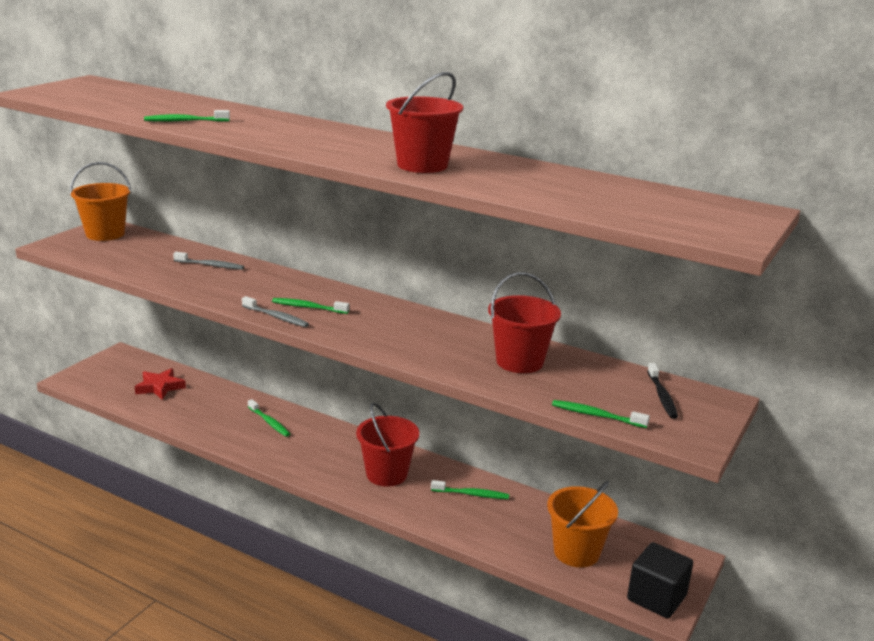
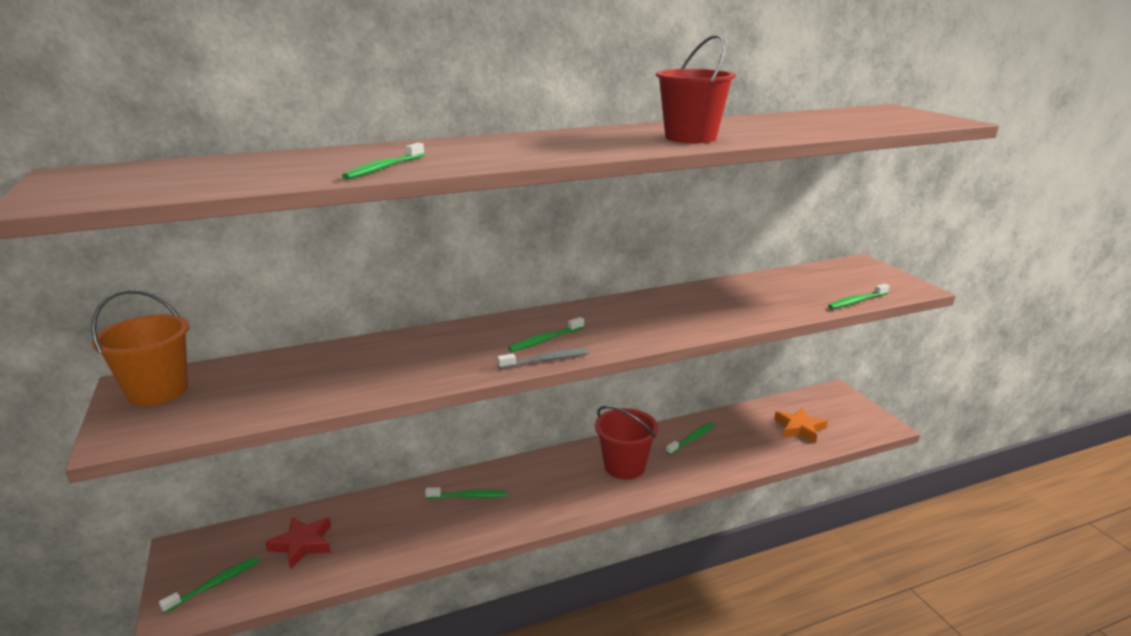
camera: 50 degrees left, 0 degrees up
(101, 378) = (214, 584): none -> green toothbrush
(210, 265) = (369, 356): grey toothbrush -> none
(519, 362) = (748, 296): red bucket -> none
(576, 552) = (799, 428): orange bucket -> orange star
(656, 598) = (870, 422): black cube -> none
(662, 396) = (842, 275): black toothbrush -> none

